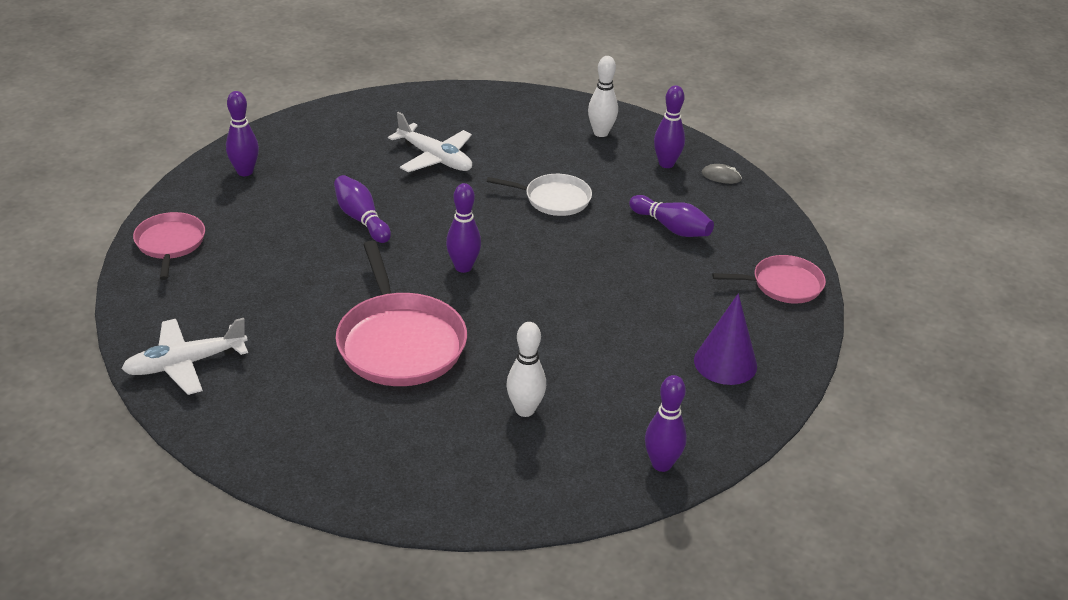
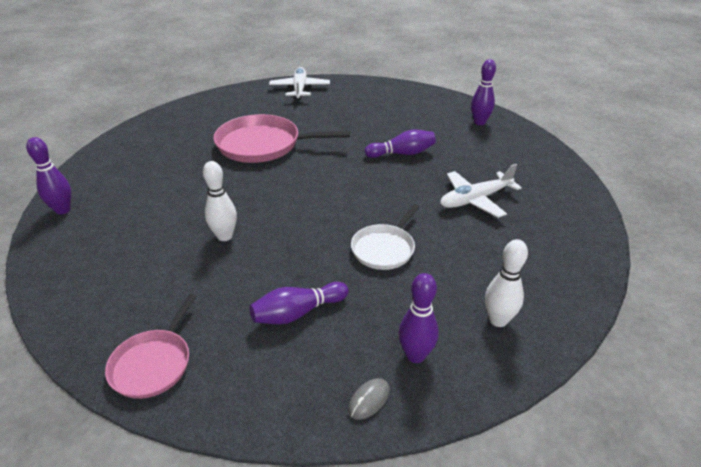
camera: 115 degrees right, 0 degrees up
(170, 243) = (408, 94): pink pan -> none
(463, 267) = (320, 182): purple bowling pin -> none
(525, 410) = (164, 173): white bowling pin -> white bowling pin (225, 236)
(725, 363) = (106, 275): purple cone -> none

